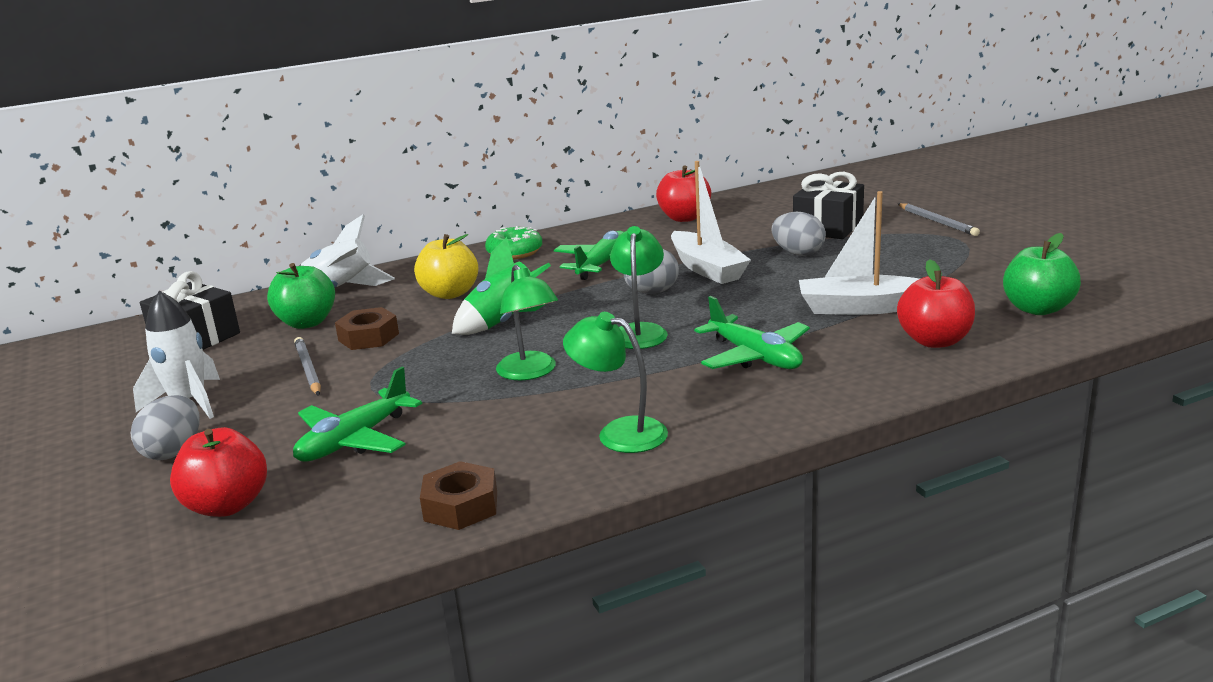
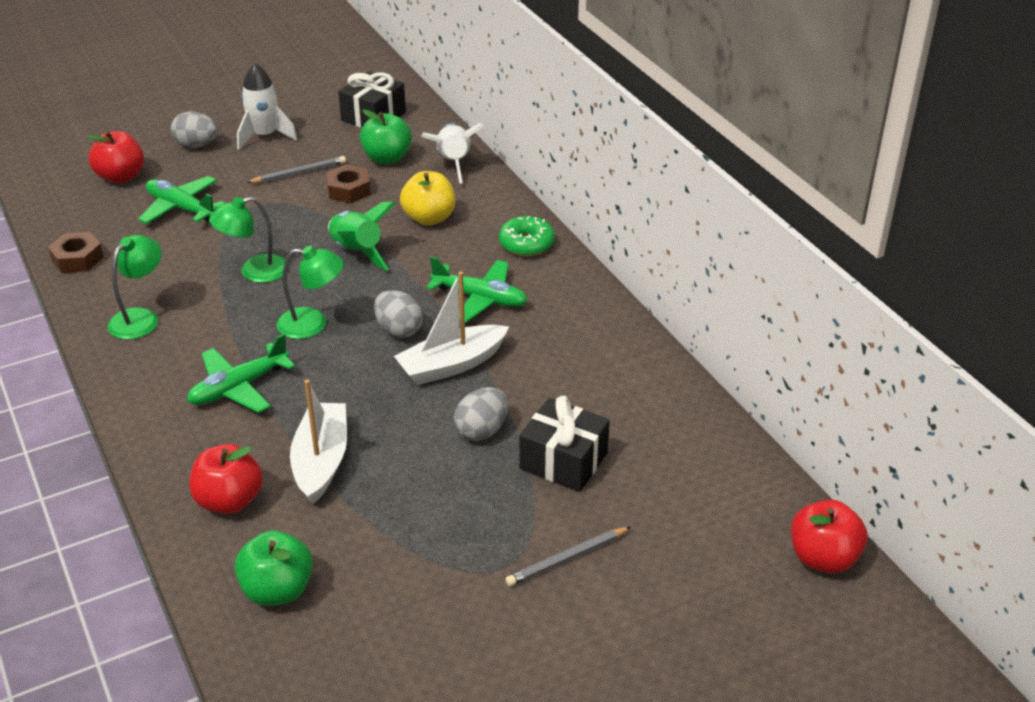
camera: 85 degrees right, 15 degrees up
(684, 218) = (614, 351): red apple -> red apple (823, 558)

